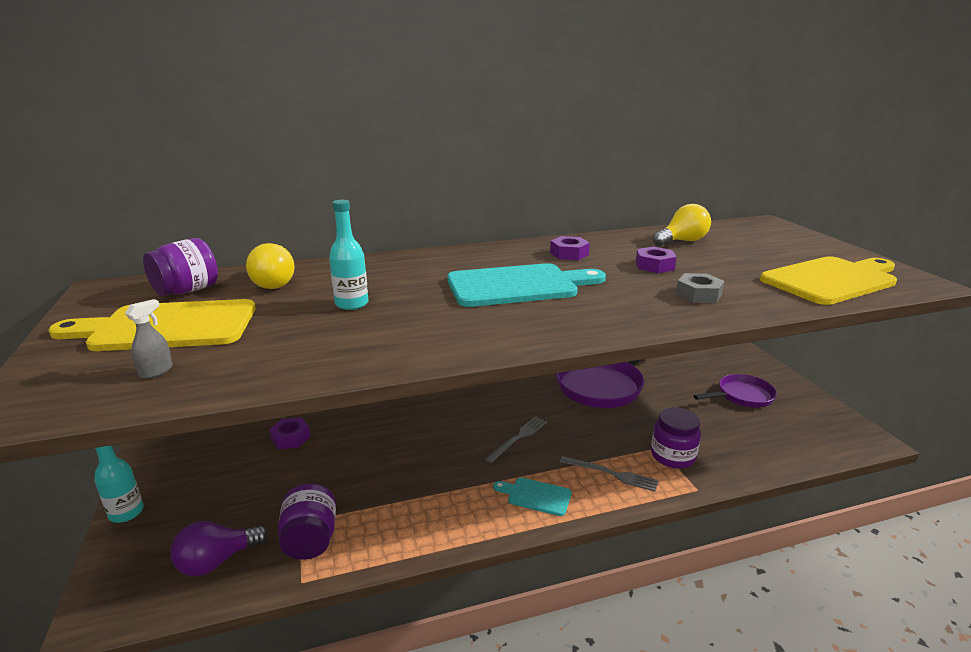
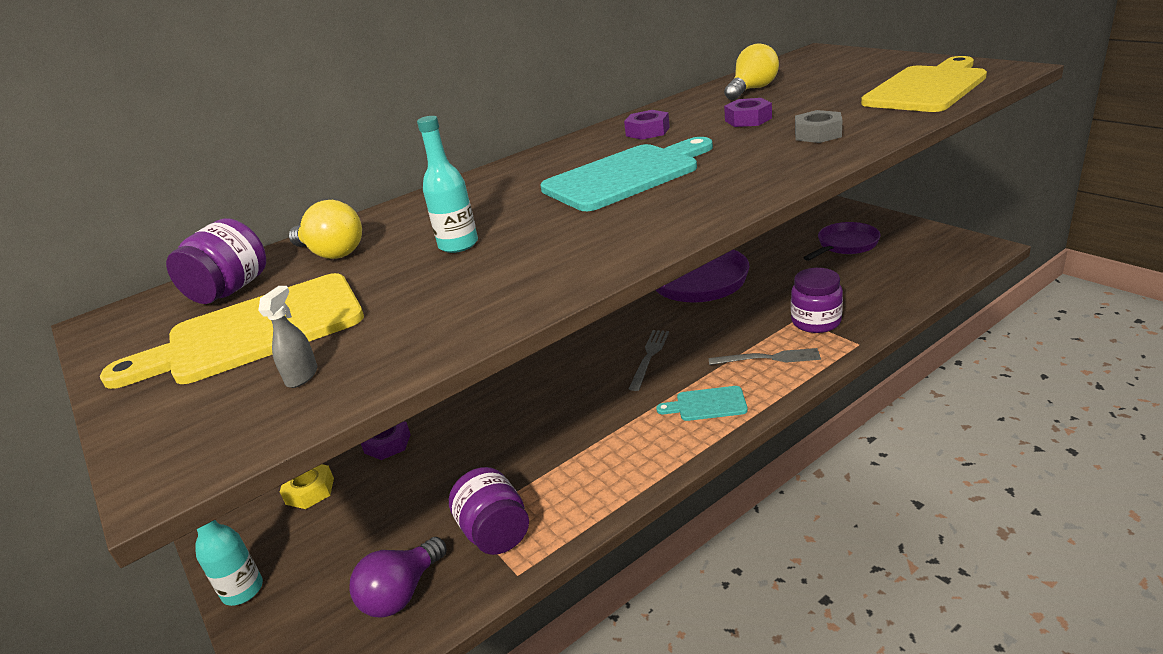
camera: 15 degrees left, 5 degrees up
(218, 454) = (310, 491): none -> yellow nut

